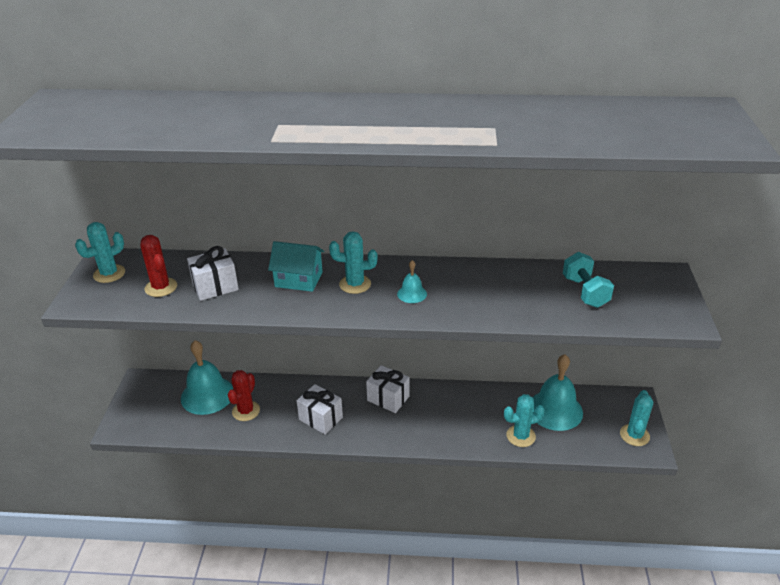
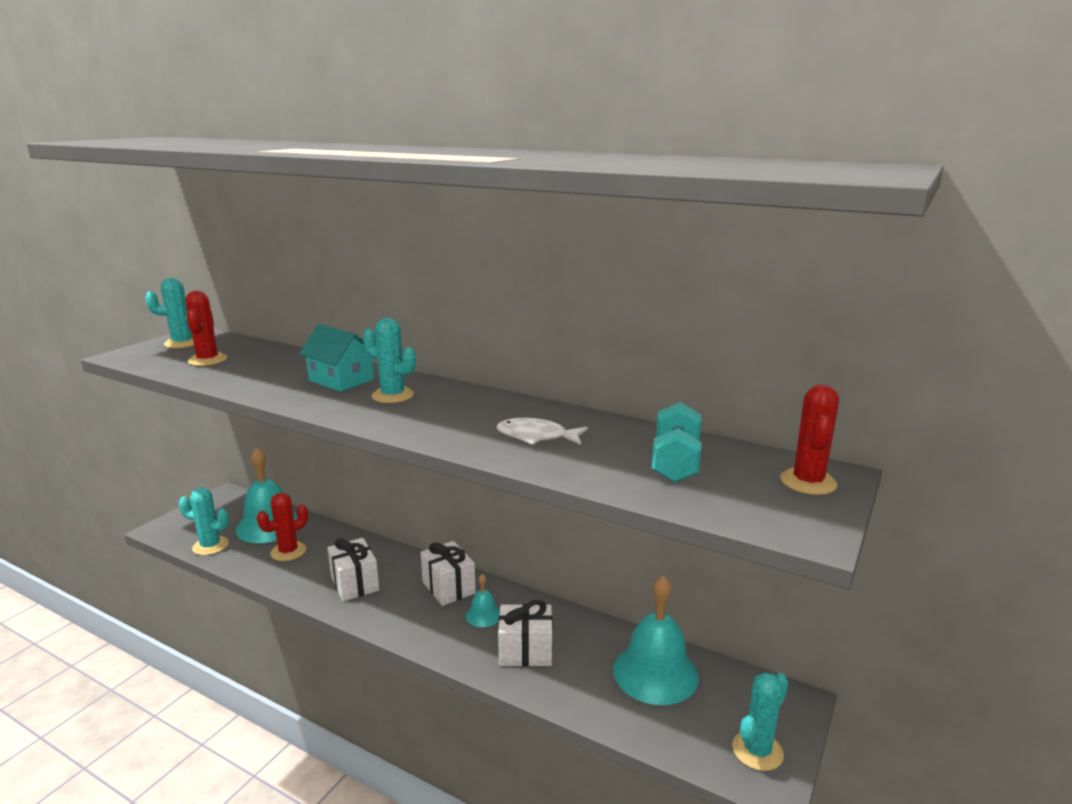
camera: 25 degrees right, 15 degrees down
(215, 287) = (254, 369): white gift -> white gift (525, 651)
(412, 294) = (444, 416): turquoise bell -> turquoise bell (483, 615)
(488, 294) = (536, 437): none -> white fish
(521, 436) = (579, 688): turquoise cactus -> turquoise cactus (210, 546)
(661, 284) = (808, 482): none -> red cactus

